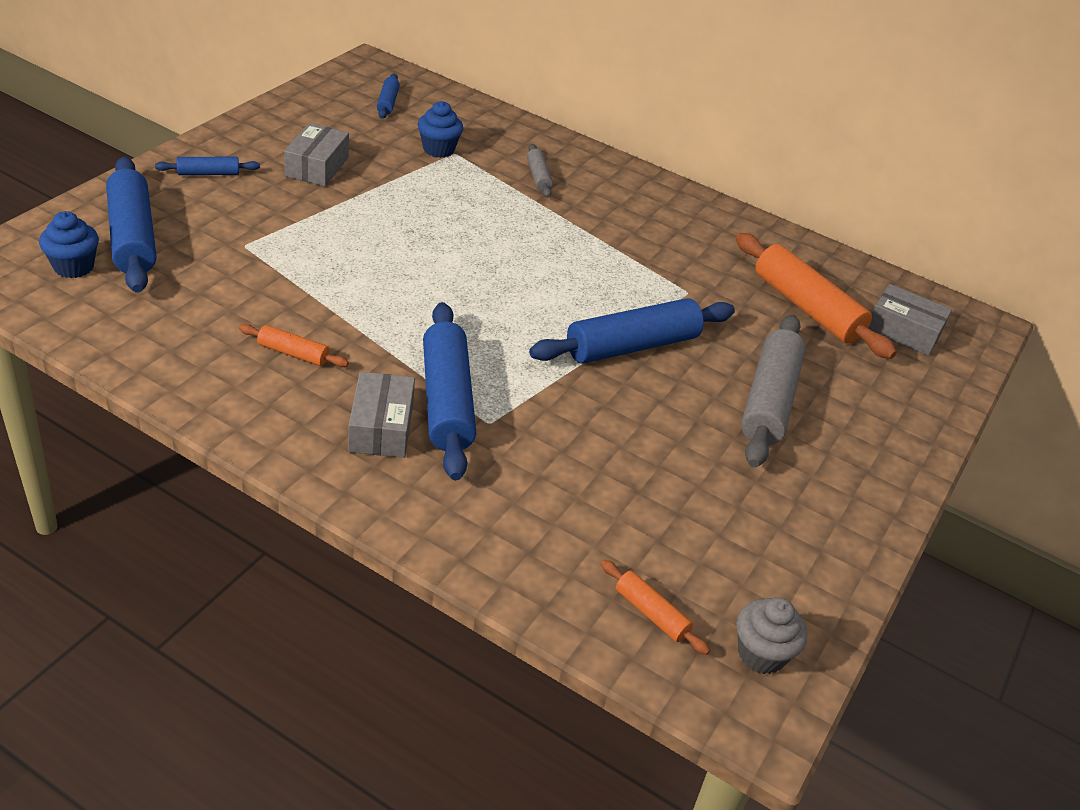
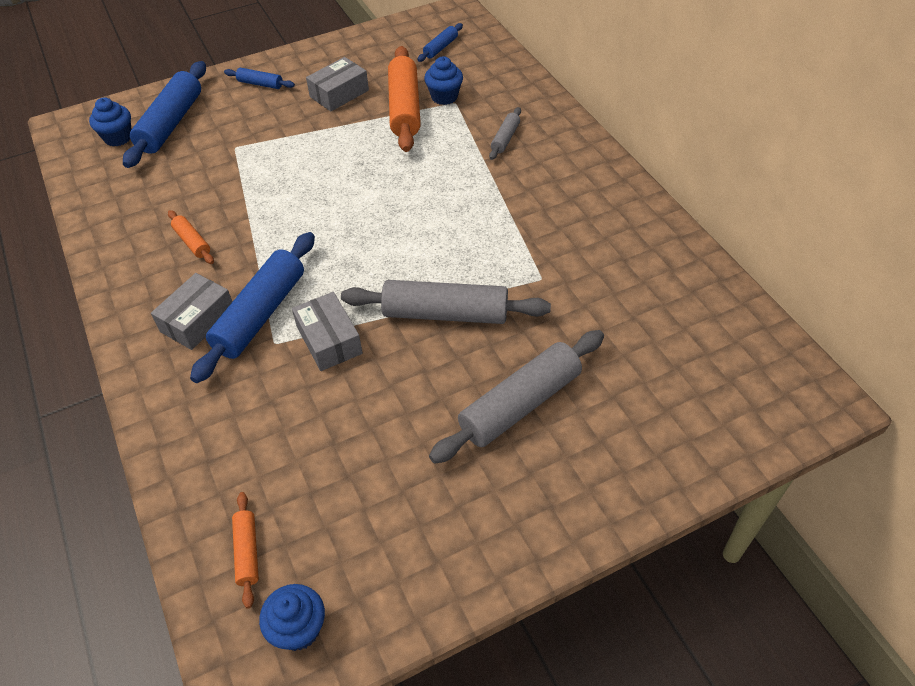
camera: 40 degrees right, 10 degrees up
(632, 346) = (445, 313): blue rolling pin -> grey rolling pin
(761, 654) = (298, 629): grey cupcake -> blue cupcake
(806, 308) = (643, 326): orange rolling pin -> orange rolling pin (404, 108)
(903, 331) = (724, 381): grey box -> grey box (329, 340)

